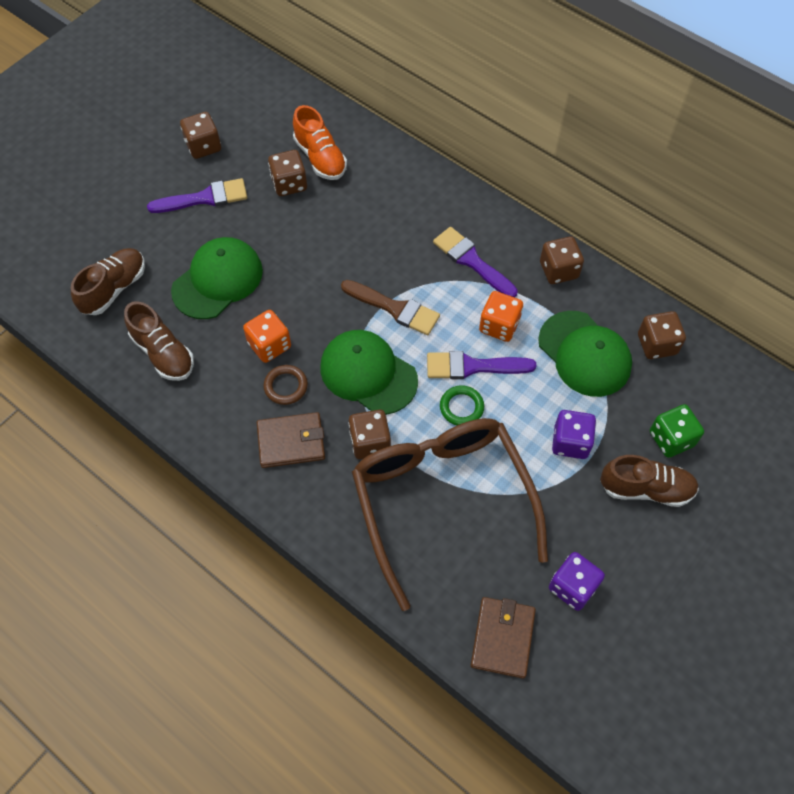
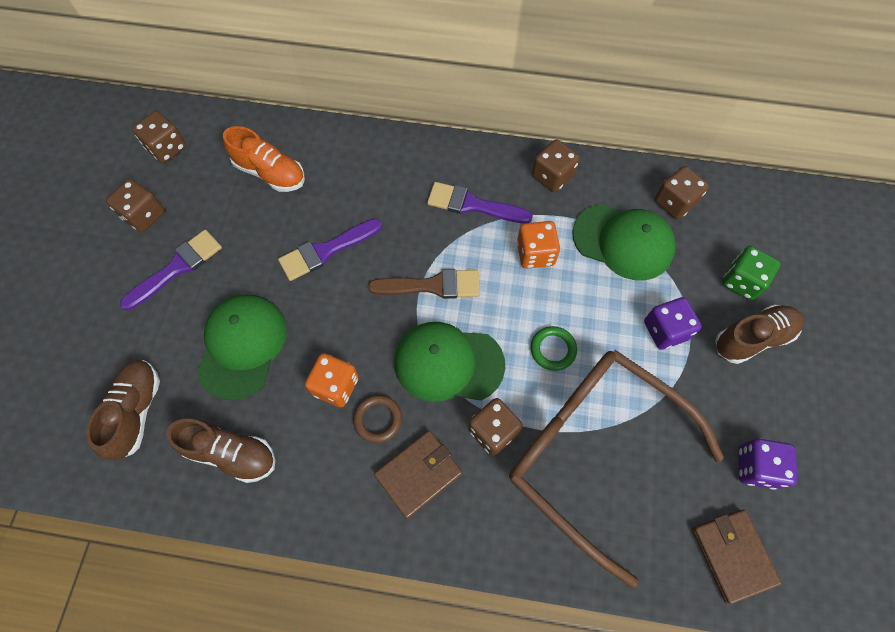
camera: 30 degrees left, 5 degrees up
(289, 184) = (255, 212): brown dice -> brown dice (167, 148)
(473, 366) = (537, 304): purple brush -> purple brush (326, 251)

